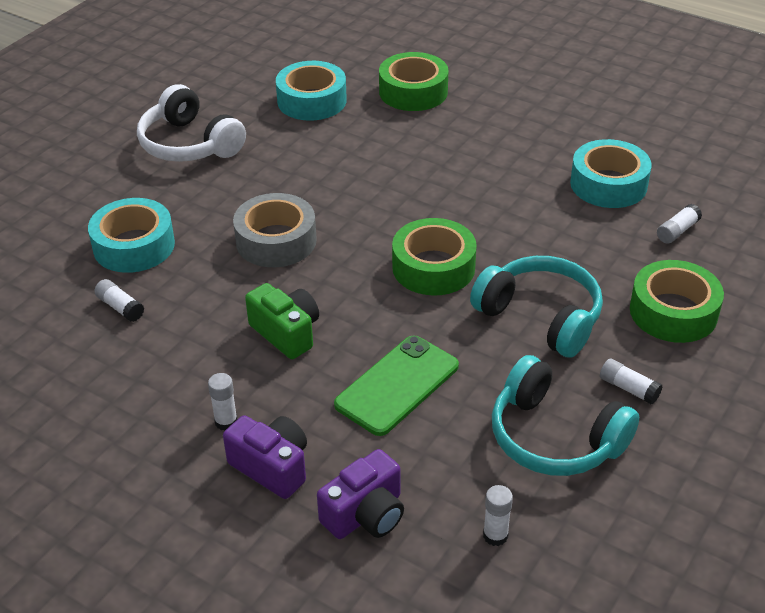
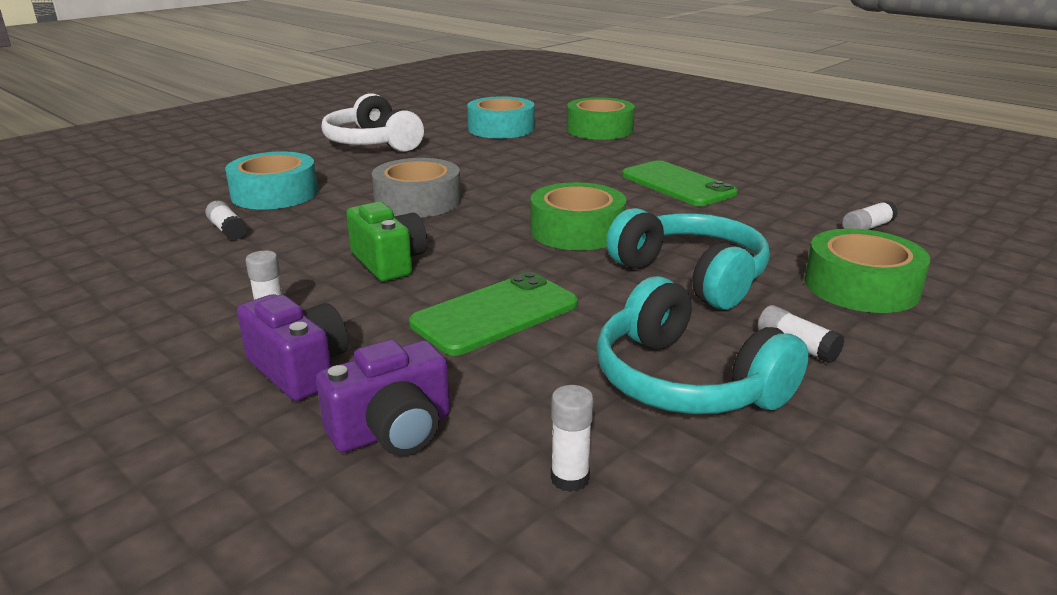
camera: 10 degrees right, 15 degrees down
(507, 183) = (677, 184): none -> green phone
(608, 184) = (789, 192): turquoise tape -> none

